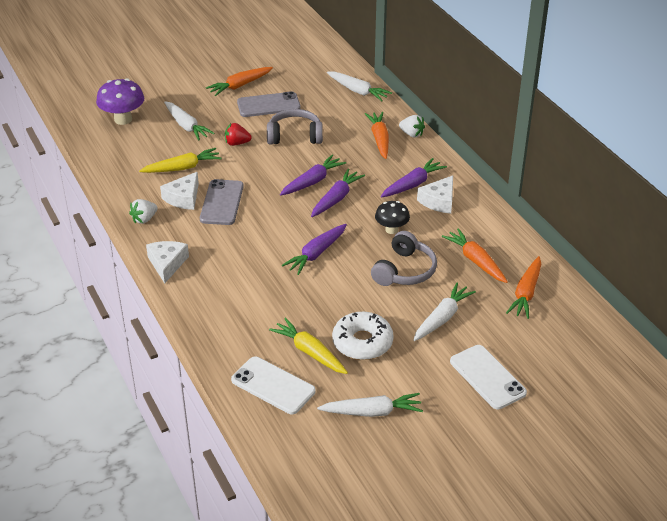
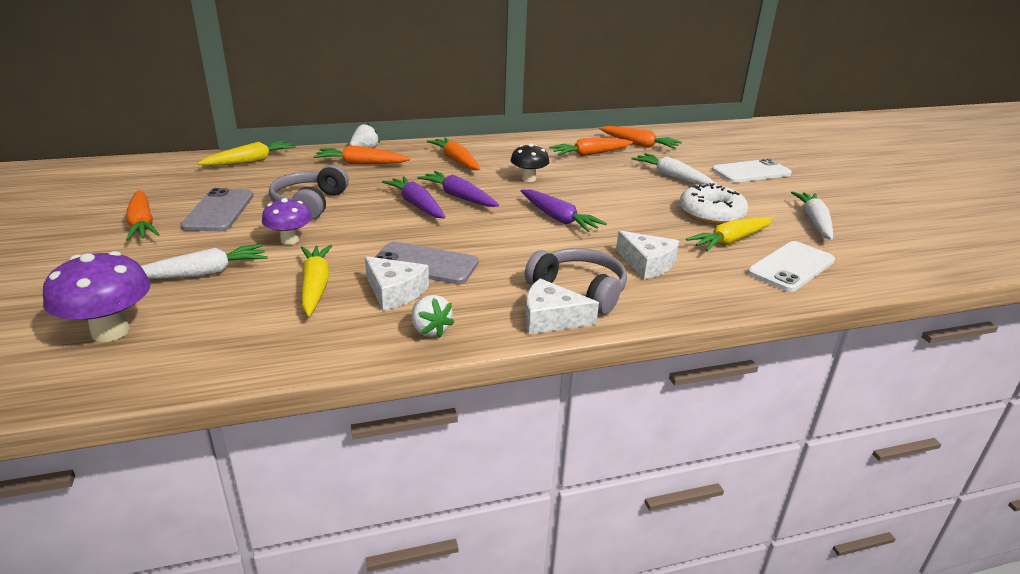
camera: 80 degrees left, 10 degrees down
(237, 143) = (290, 240): red strawberry -> purple mushroom
(358, 91) = (251, 161): white carrot -> yellow carrot
(404, 270) = (598, 182): grey headphones -> grey headphones (579, 290)
(413, 184) = (456, 161): purple carrot -> orange carrot
(439, 201) = (491, 154): white cheese -> white cheese (647, 264)

